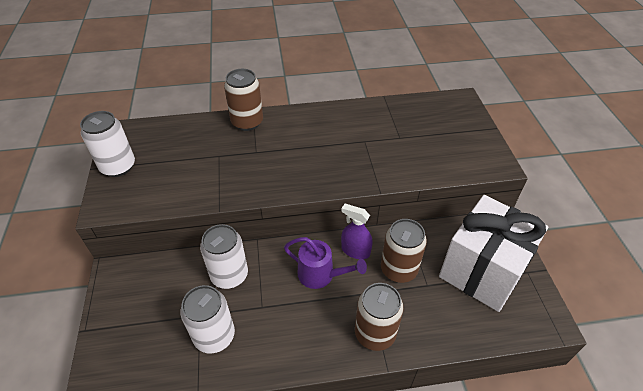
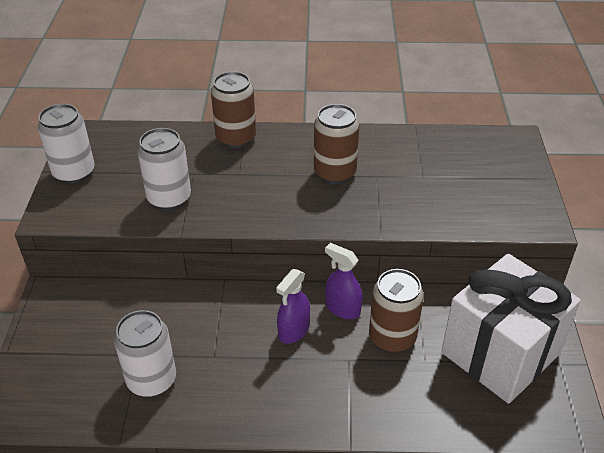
camera: 10 degrees right, 5 degrees down
(229, 275) = (183, 316): white can -> white can (169, 198)
(321, 275) = (293, 331): purple watering can -> purple spray bottle
(375, 333) = (344, 405): brown can -> brown can (335, 173)

